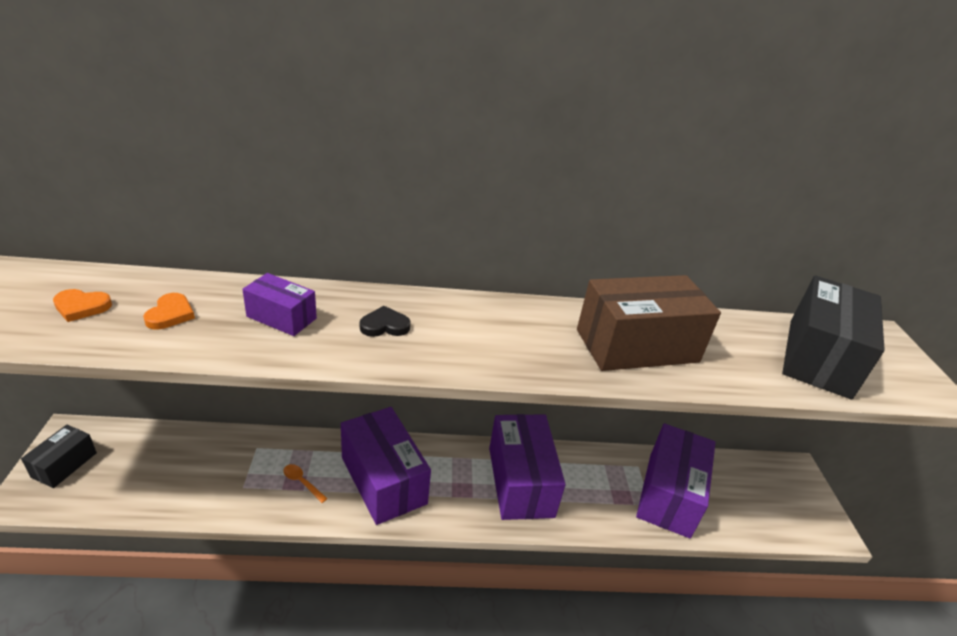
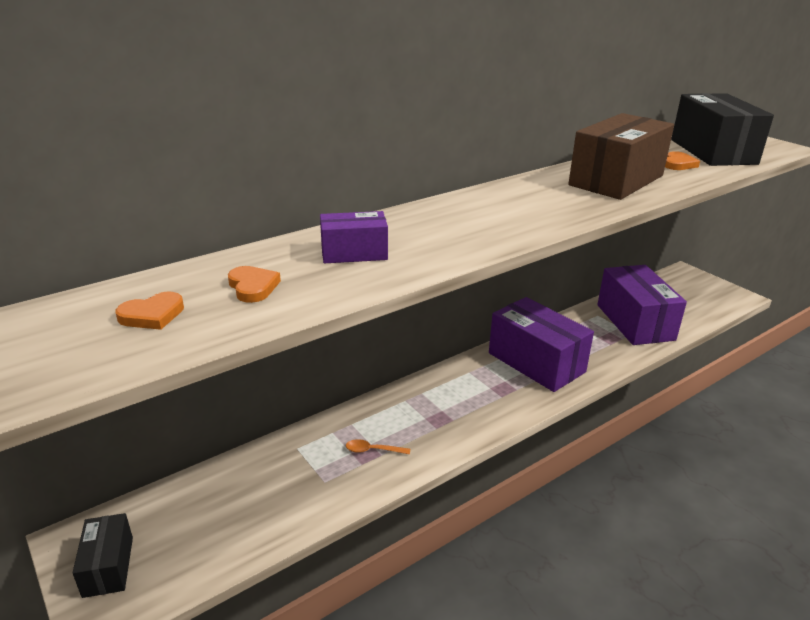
camera: 30 degrees left, 5 degrees down
(383, 480) = (437, 413): purple box -> none
(384, 325) = (442, 228): black heart -> none
(745, 356) = (678, 164): none -> orange heart

